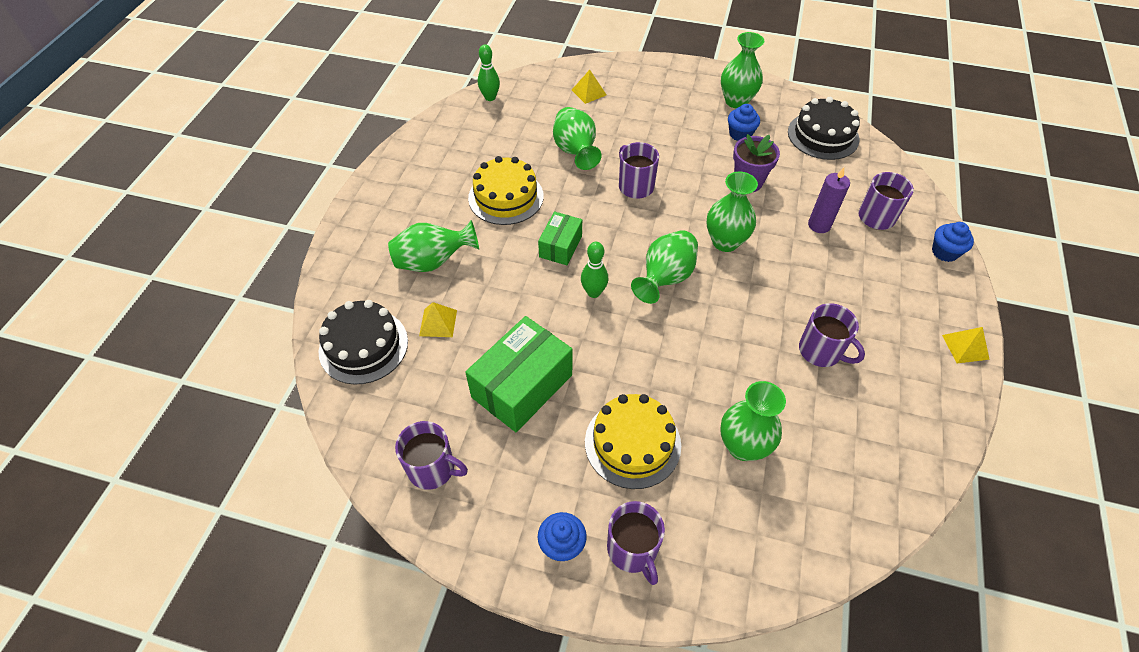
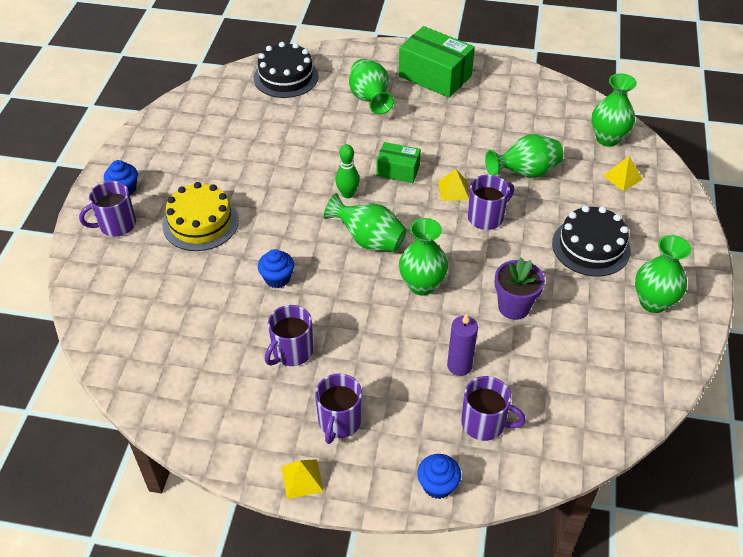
camera: 85 degrees right, 5 degrees down
(432, 468) = (186, 123): purple mug -> purple mug (339, 421)
(438, 322) = (309, 110): yellow pyramid -> yellow pyramid (453, 190)
(490, 97) = (588, 109): green bowling pin -> none
(506, 197) = (452, 132): yellow cake -> none
(522, 386) = (252, 159): green box -> green box (435, 76)
(740, 134) = (593, 303): blue cupcake -> blue cupcake (277, 278)
(743, 446) = (194, 289): green vase -> green vase (607, 138)
(823, 135) = (615, 384): black cake -> black cake (591, 246)

